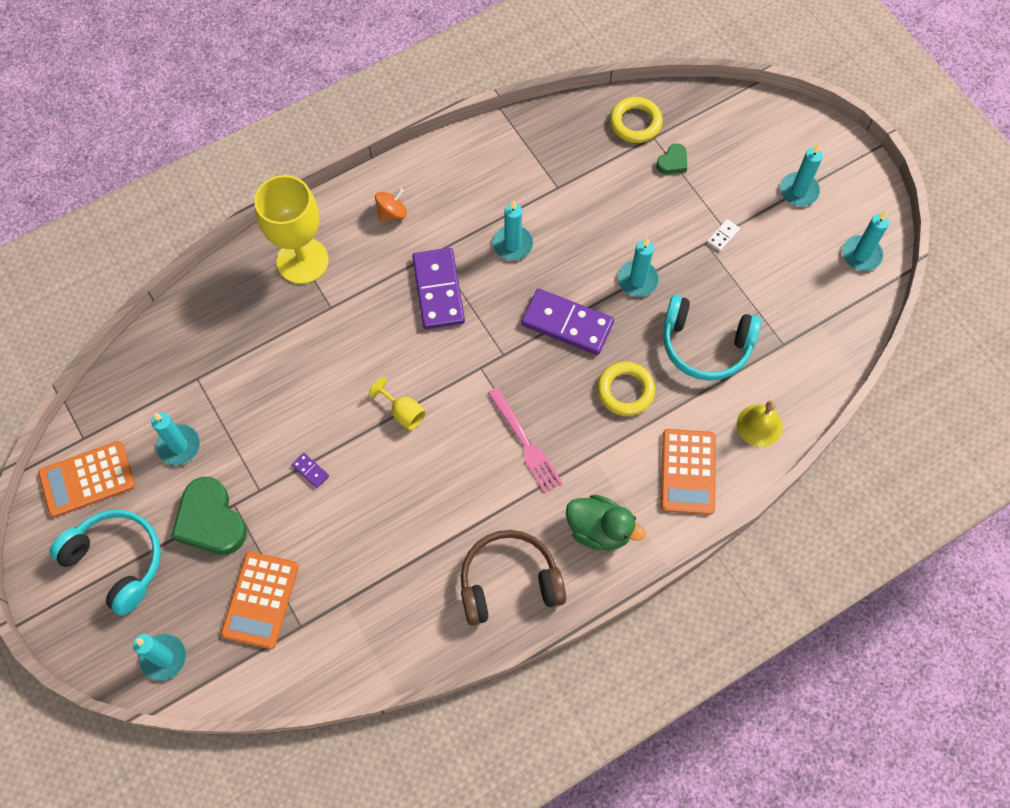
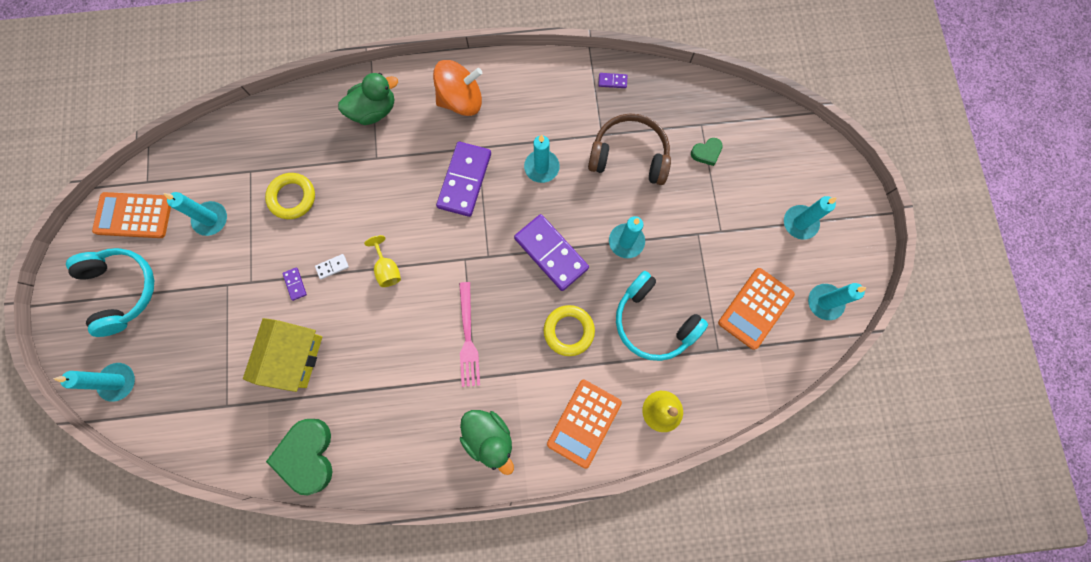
camera: 25 degrees right, 10 degrees up
(211, 520) = (204, 290): green heart -> green heart (307, 456)
(260, 600) = (208, 370): orange calculator -> orange calculator (755, 308)
(302, 261) = (374, 110): yellow goblet -> green duck
(350, 544) = (295, 357): none -> yellow house
(392, 213) = (461, 100): orange spinning top -> orange spinning top, size x1.83
(509, 582) = (397, 447): brown headphones -> brown headphones (629, 156)
(541, 131) = (612, 81): none -> purple domino
(635, 123) = (692, 106): yellow ring -> yellow ring (292, 197)
(723, 236) = (715, 234): white domino -> white domino (332, 267)

